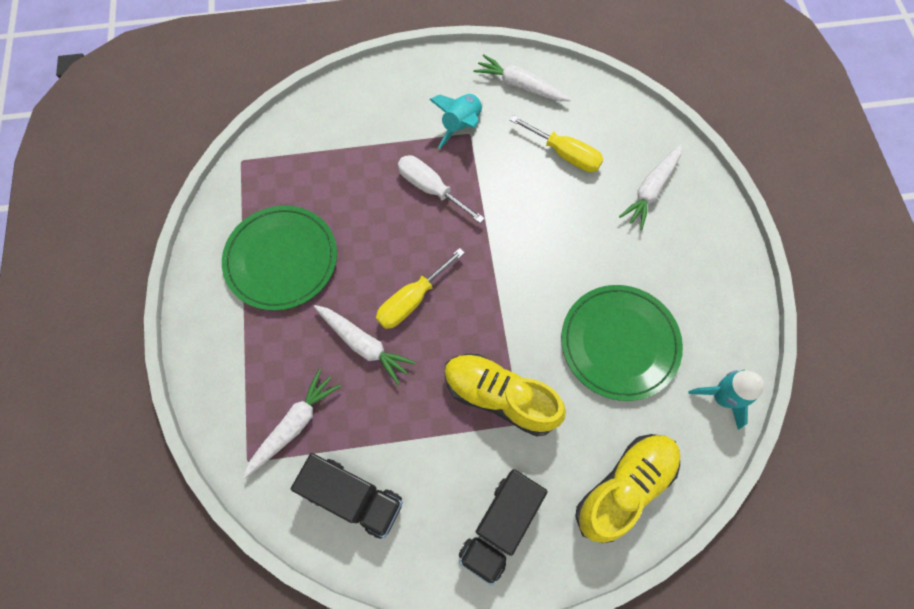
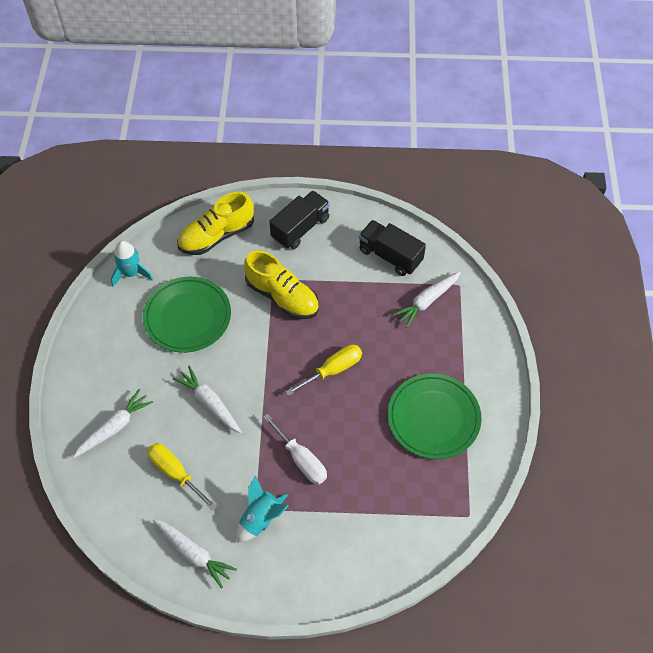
camera: 170 degrees left, 10 degrees down
(364, 345) = (373, 344): white carrot -> white carrot (209, 403)

